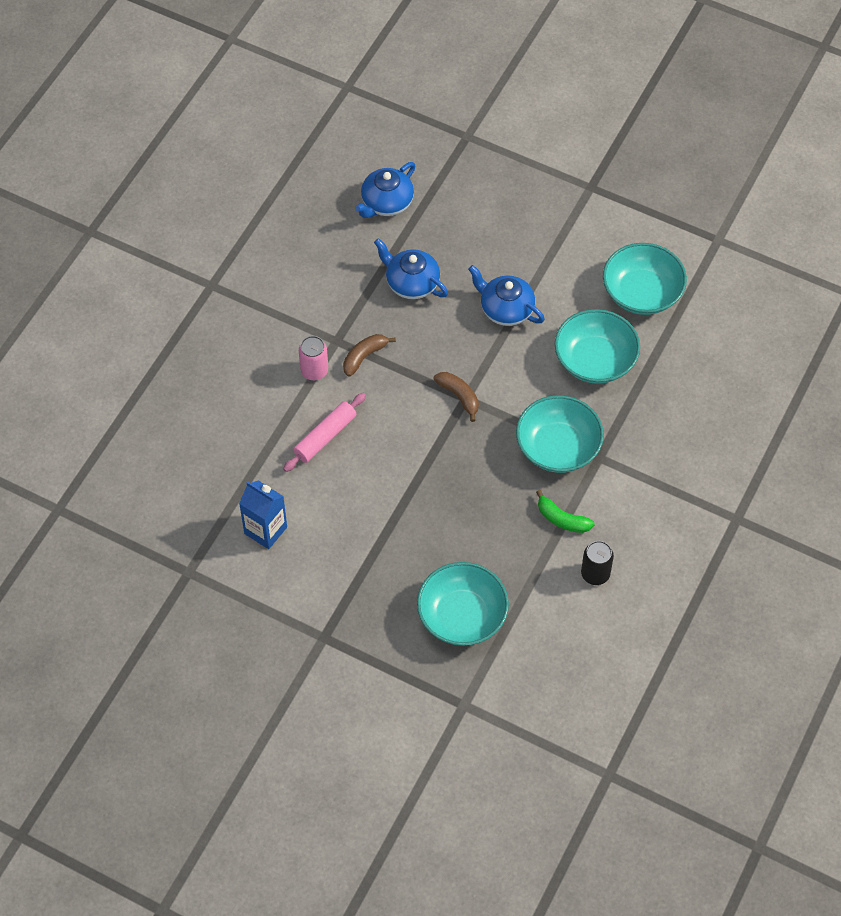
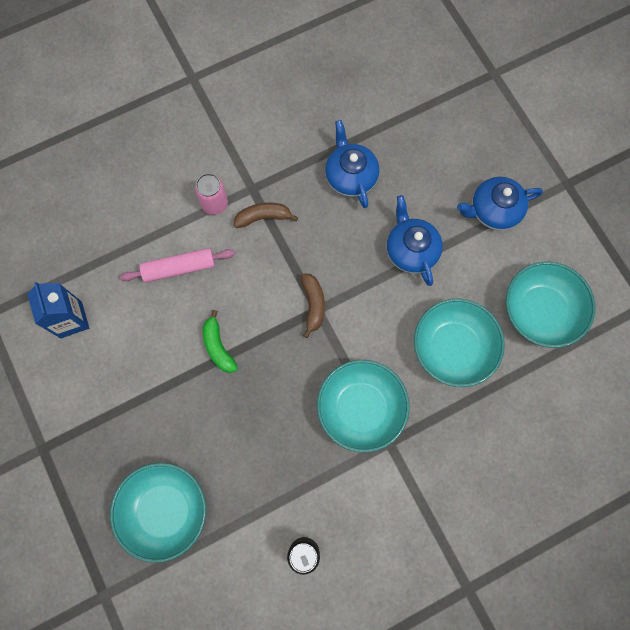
camera: 35 degrees right, 15 degrees up
(386, 203) = (383, 92): blue teapot -> blue teapot (493, 210)
(562, 519) = (314, 479): green banana -> green banana (218, 346)

